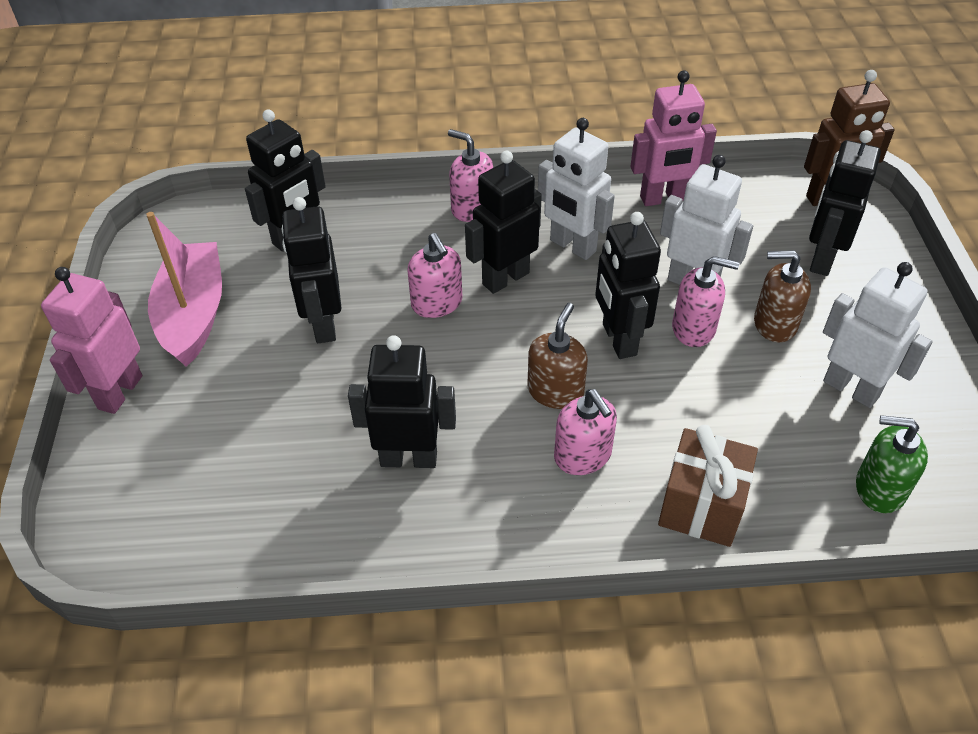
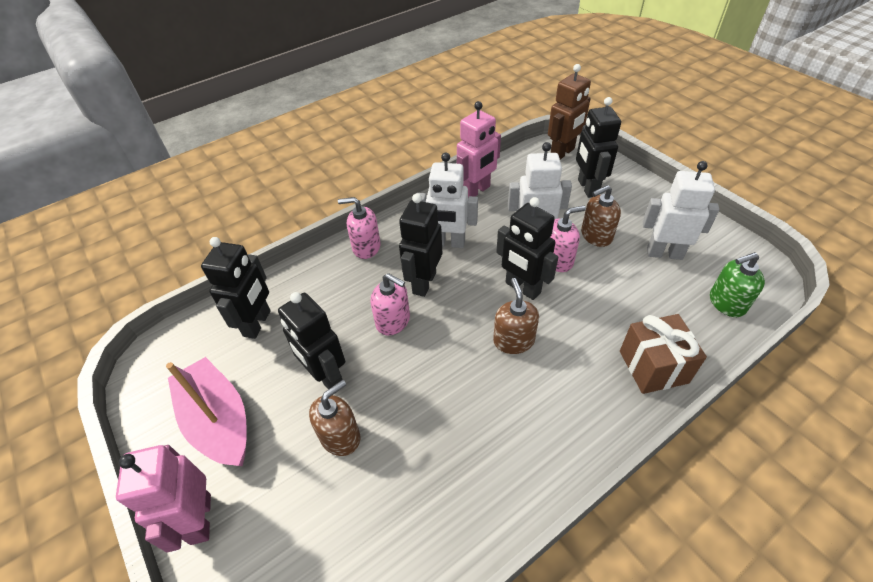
camera: 30 degrees left, 0 degrees up
(294, 389) = (340, 436): none -> brown soap dispenser
(409, 458) = (460, 440): black robot -> none
(583, 456) = (564, 374): pink soap dispenser -> none

